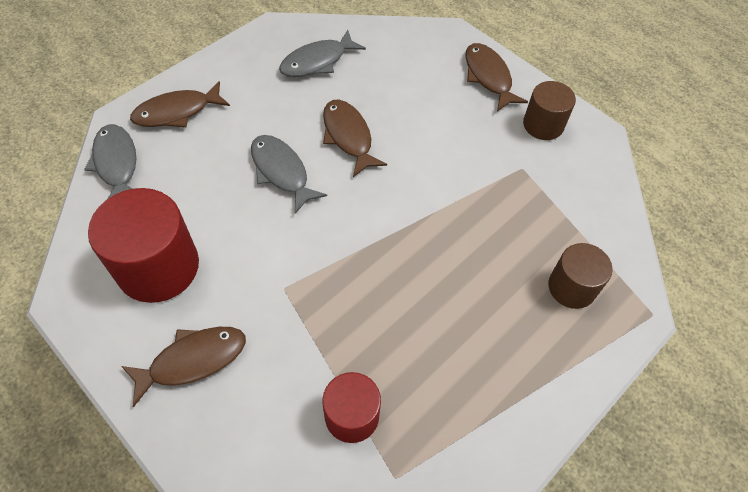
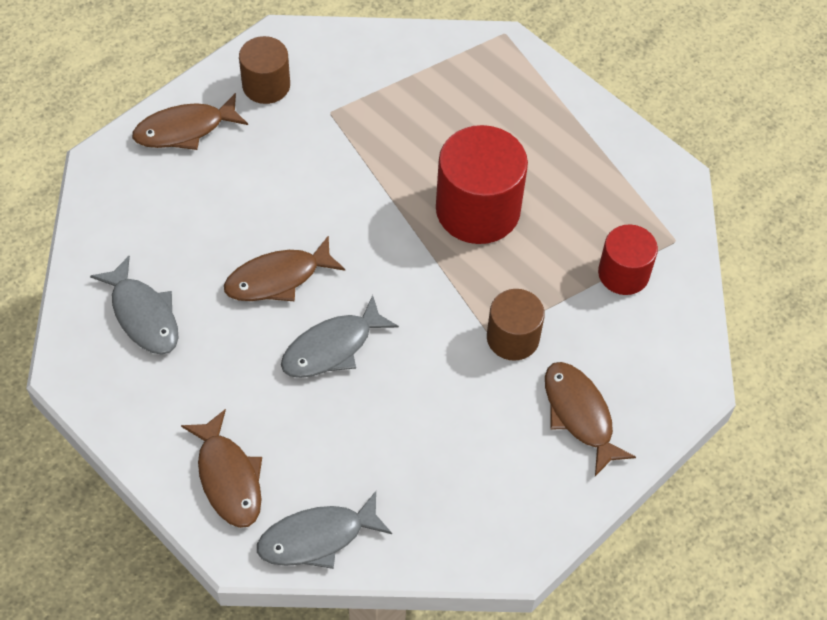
camera: 90 degrees left, 0 degrees up
(158, 267) = (470, 464): red cylinder -> red cylinder (478, 210)
(571, 287) = (478, 89): brown cylinder -> brown cylinder (512, 338)

